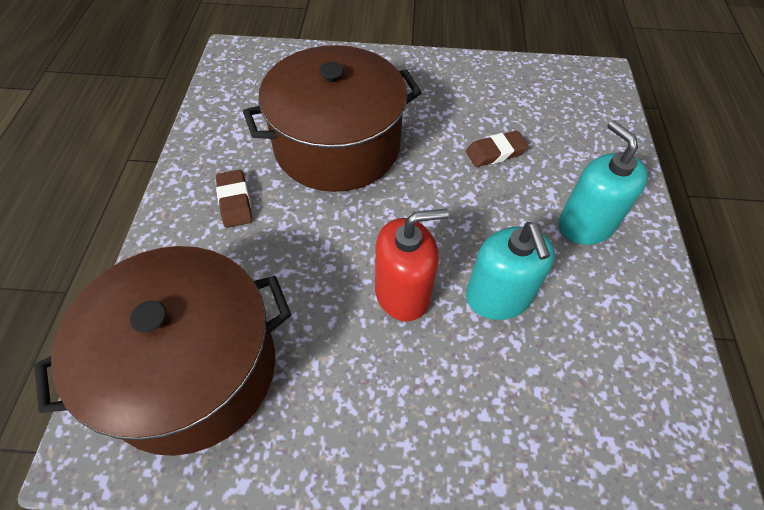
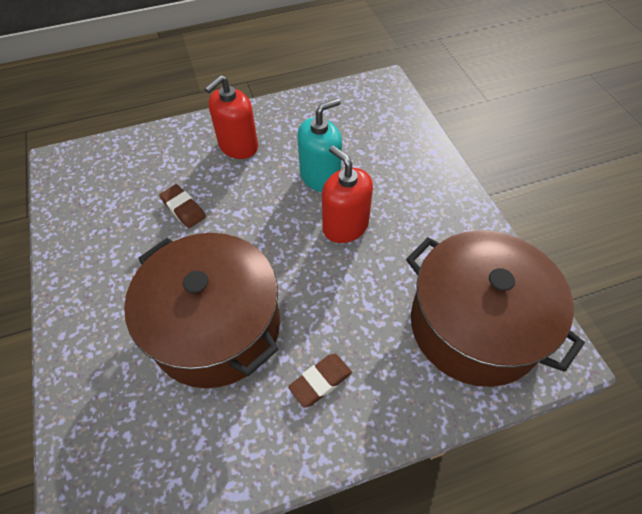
camera: 110 degrees left, 0 degrees up
(585, 225) = (238, 146): turquoise soap dispenser -> red soap dispenser

